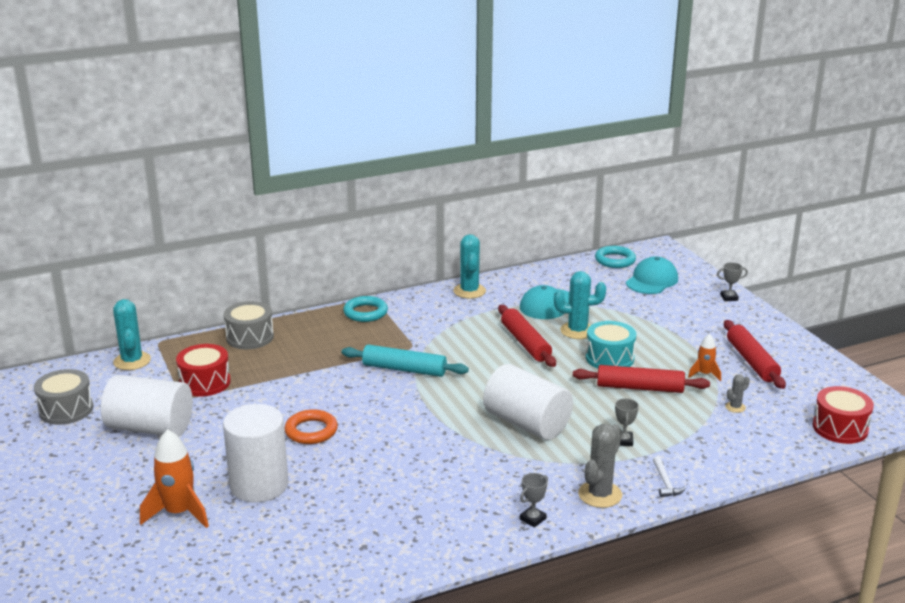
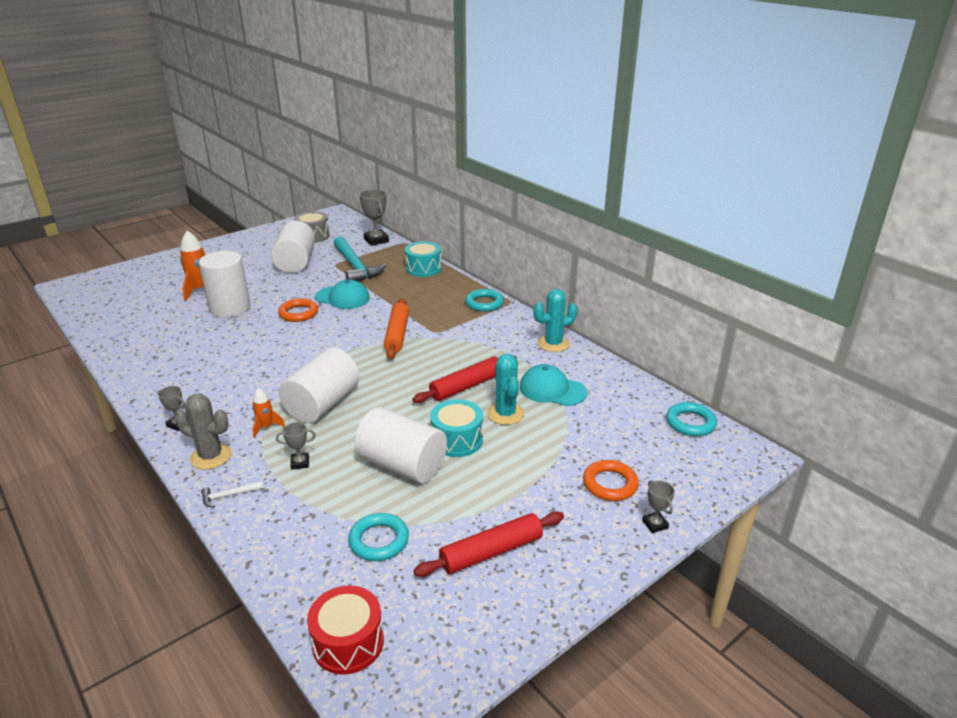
camera: 75 degrees right, 5 degrees up
(132, 361) = (376, 240): turquoise cactus -> grey trophy
(205, 383) = (355, 267): red drum -> turquoise hammer
(250, 337) = (423, 268): grey drum -> turquoise drum
(404, 369) = (397, 334): turquoise rolling pin -> orange rolling pin
(639, 388) = (402, 465): red rolling pin -> white cylinder
(652, 281) = (657, 455): turquoise cap -> turquoise cap (343, 298)
(682, 304) = (610, 484): none -> orange ring
(704, 374) = (446, 511): orange rocket -> orange rocket (266, 427)
(735, 407) = (379, 540): grey cactus -> turquoise ring

